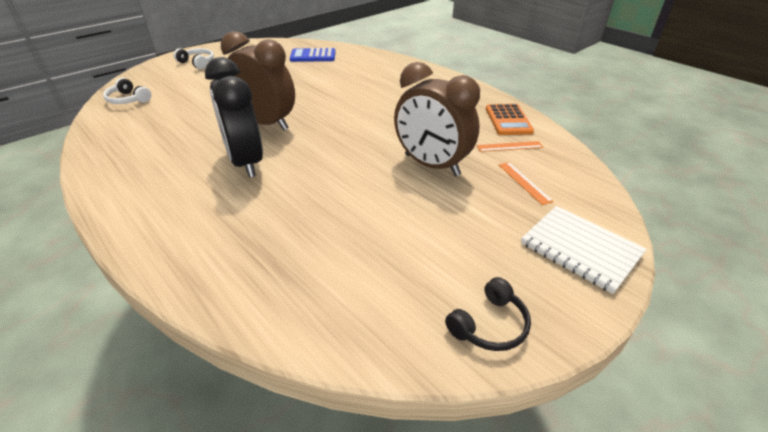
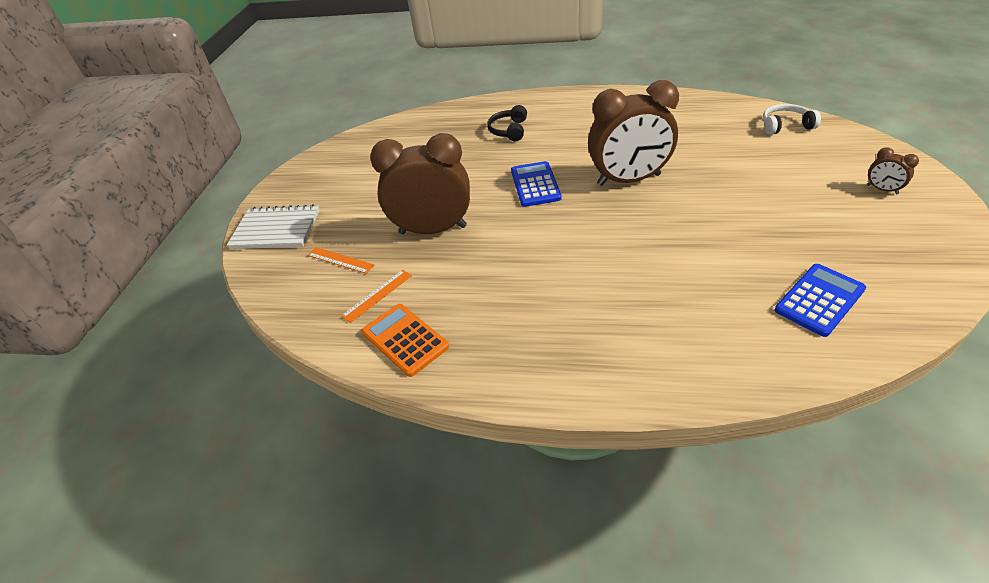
camera: 145 degrees right, 5 degrees up
(197, 63) = (882, 189): white headphones -> brown clock
(246, 162) = (572, 150): black clock -> none
(318, 154) = (535, 184): none -> blue calculator
(489, 325) = (318, 166): black headphones -> black headphones (509, 130)

